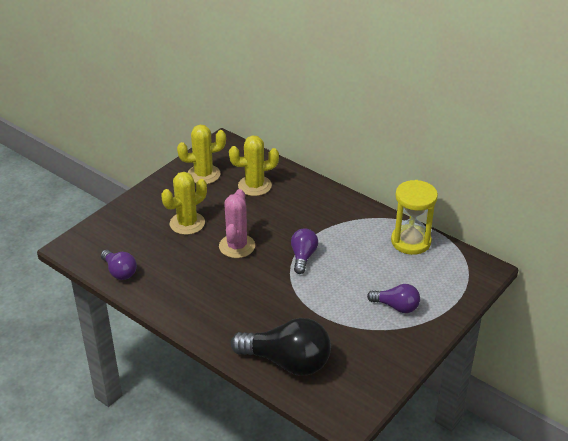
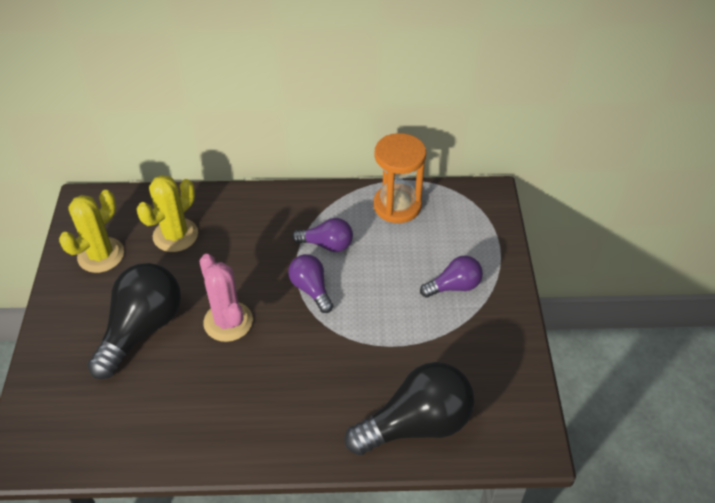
camera: 40 degrees left, 10 degrees up
(119, 272) = (119, 446): purple light bulb -> purple light bulb (327, 244)
(187, 223) = (142, 329): yellow cactus -> black light bulb
(411, 241) = (397, 206): yellow hourglass -> orange hourglass

